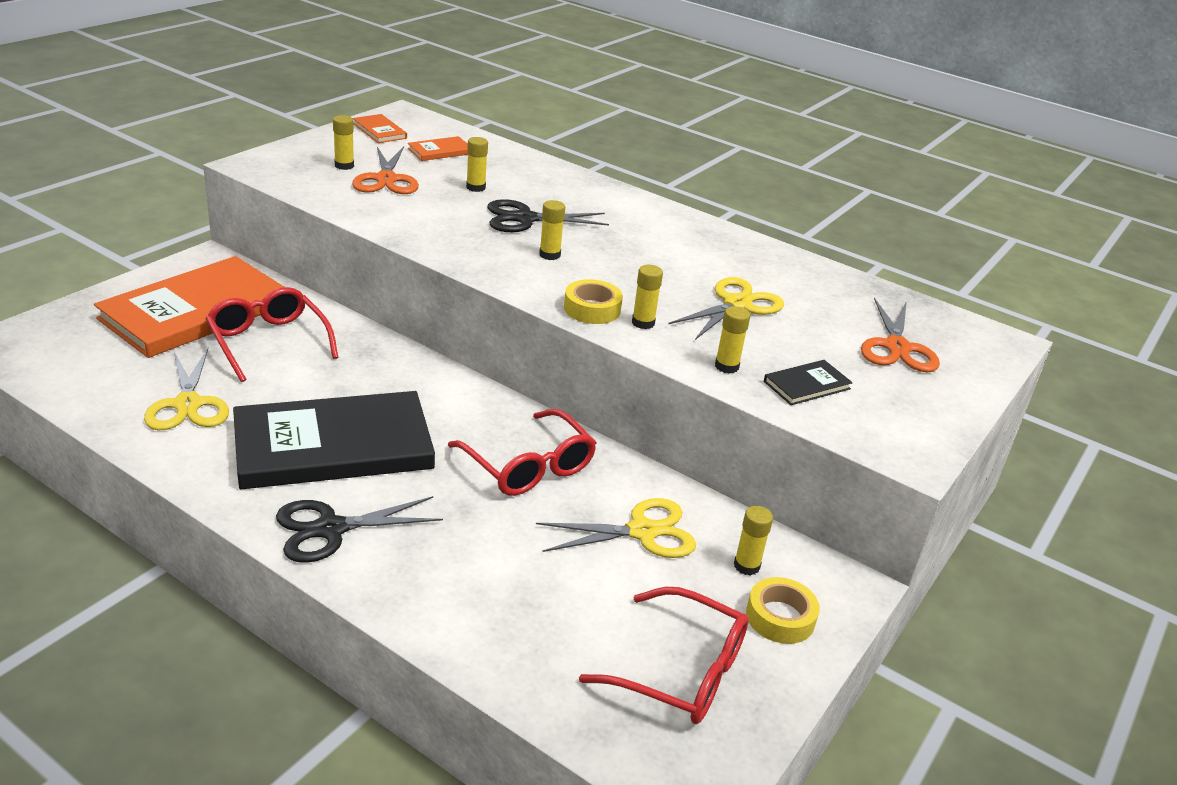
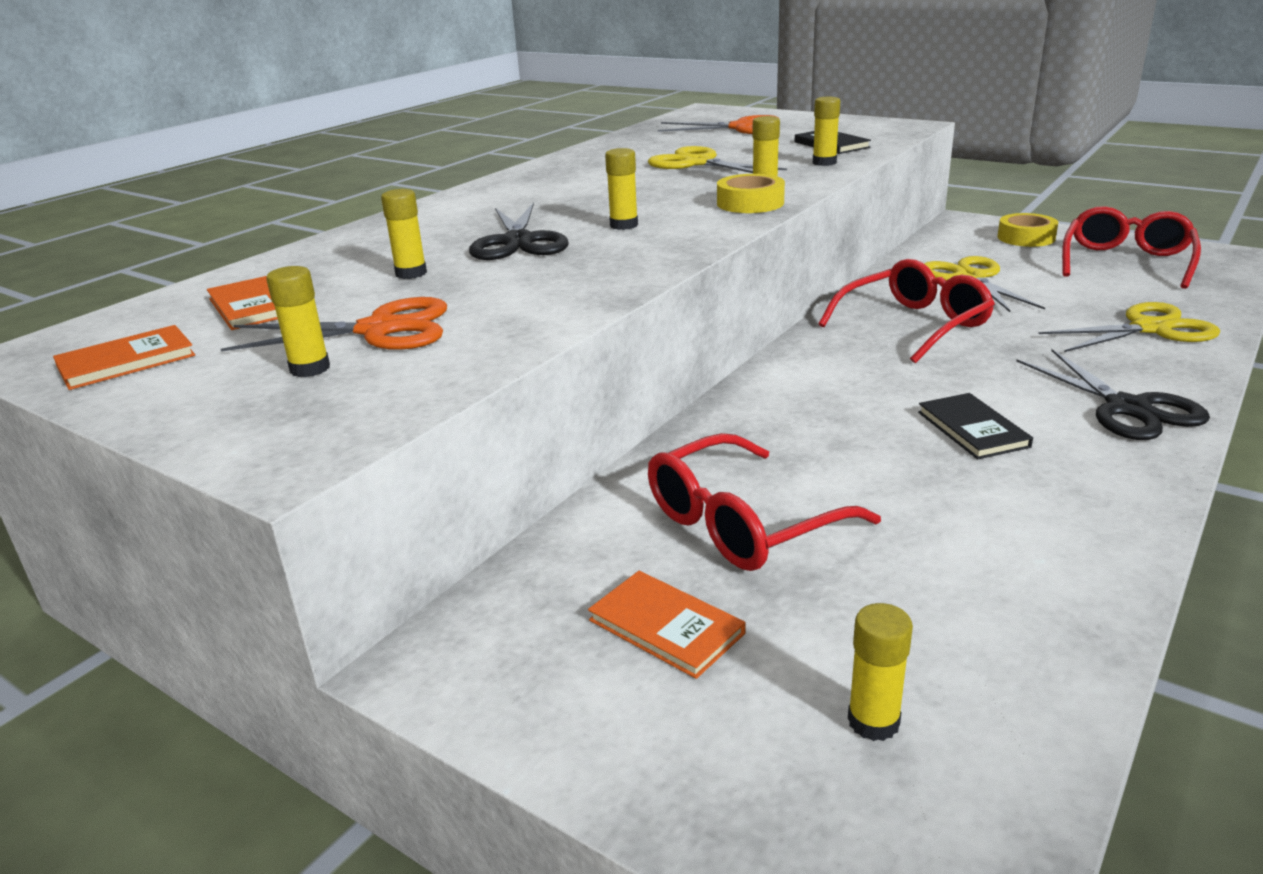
camera: 85 degrees left, 5 degrees down
(188, 404) = (972, 562): yellow scissors -> yellow scissors (1150, 329)
(195, 311) = (666, 627): orange book -> orange book, size x0.41
(333, 446) = (972, 429): black book -> black book, size x0.41
(746, 566) = (976, 247): yellow glue stick -> yellow glue stick (873, 721)

